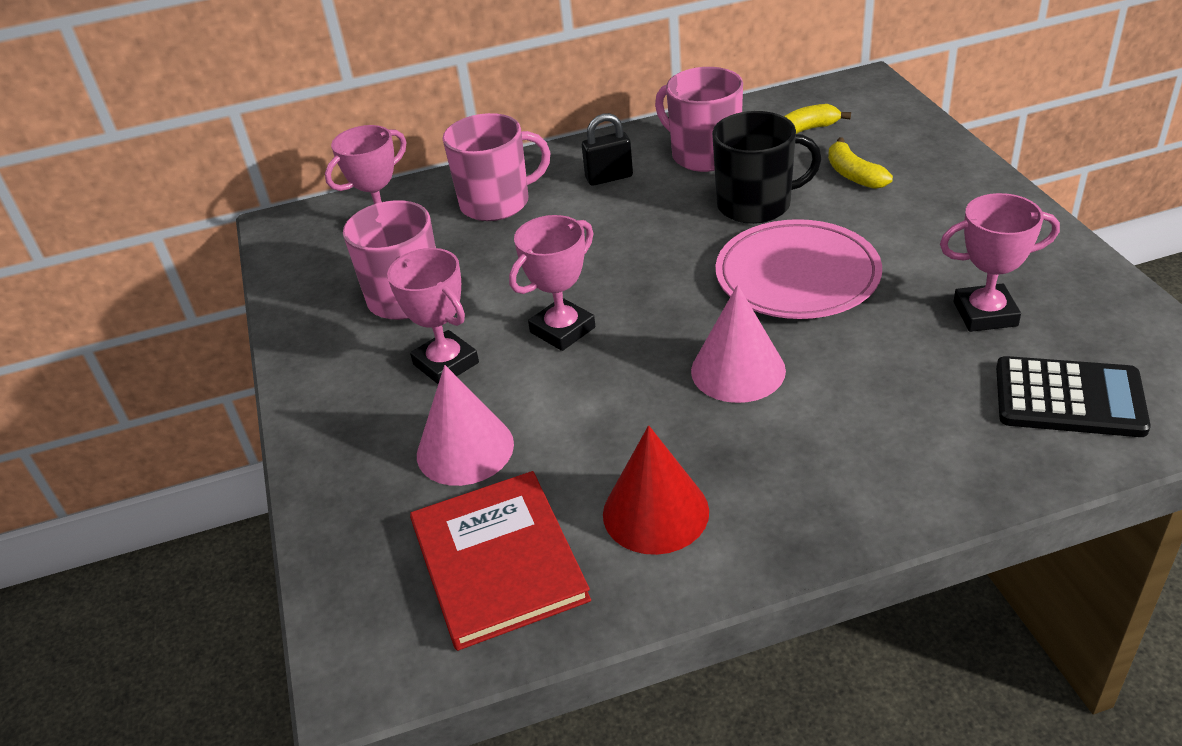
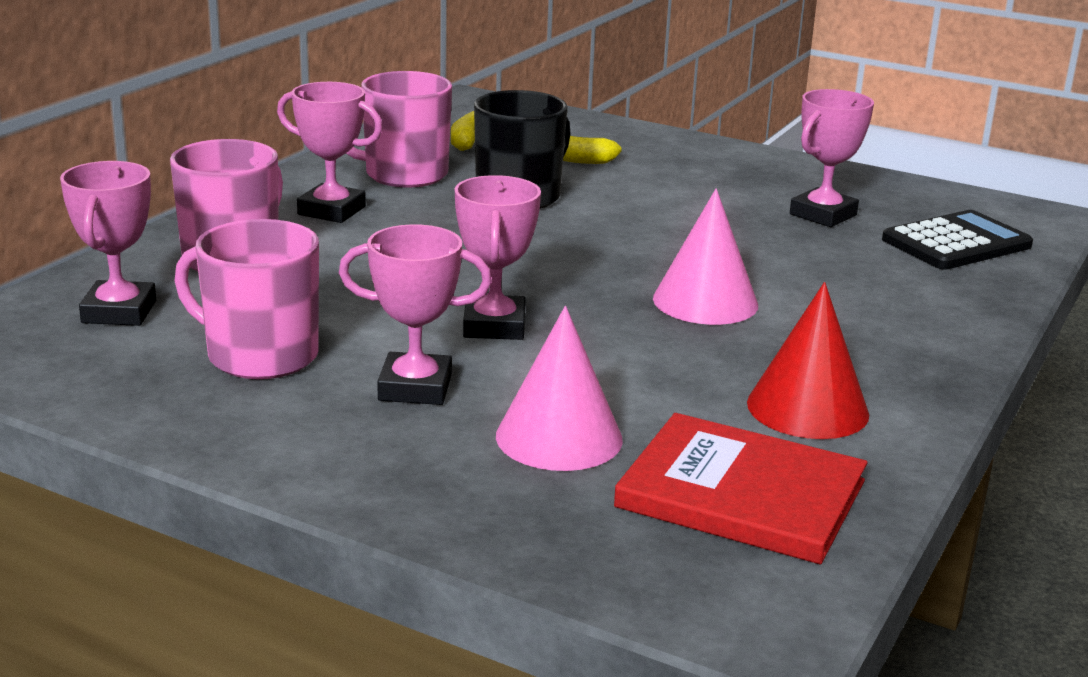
camera: 50 degrees left, 15 degrees down
(609, 177) = (331, 211): black padlock -> pink trophy
(797, 275) = (642, 231): pink plate -> none

